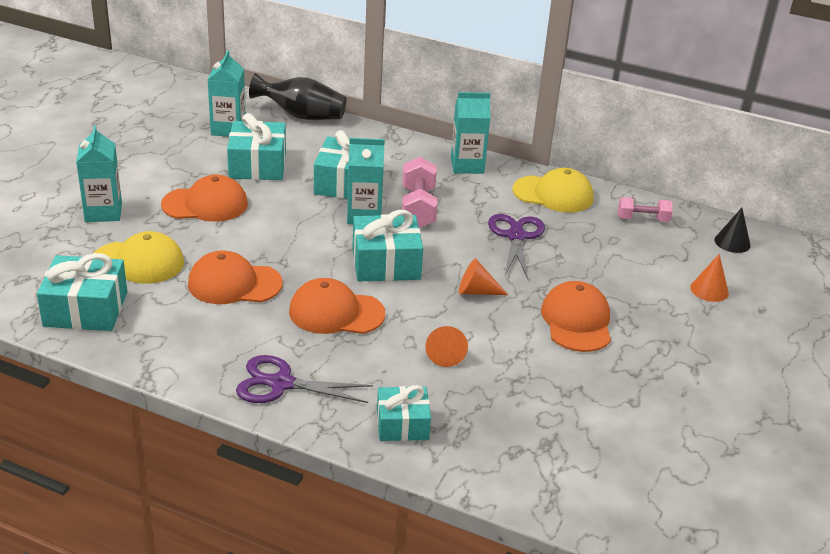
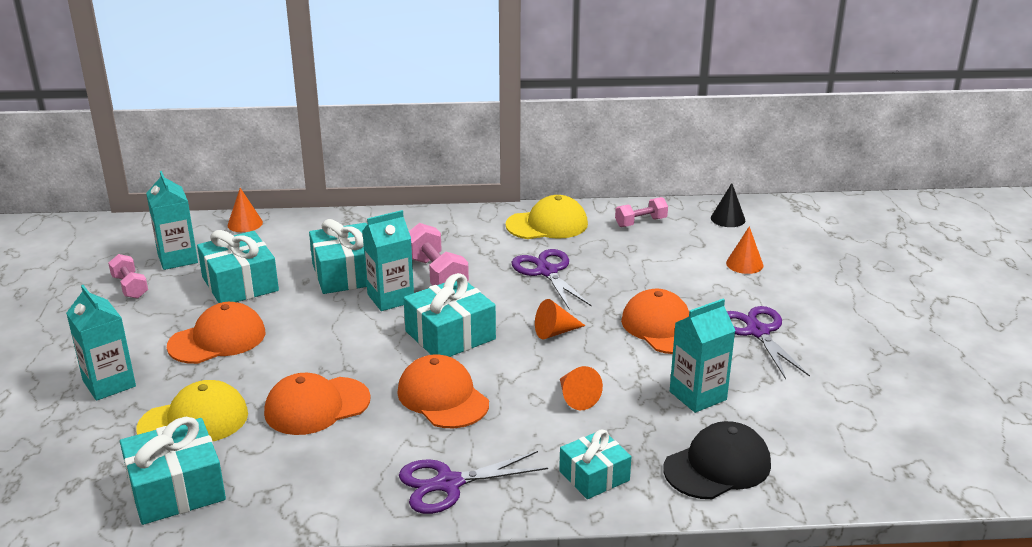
camera: 25 degrees left, 5 degrees down
(176, 141) = (130, 287): none -> pink dumbbell
(301, 116) = (245, 224): black vase -> orange cone
(336, 312) = (443, 397): orange cap -> orange cap turned 75 degrees clockwise
(467, 165) = (448, 222): turquoise carton -> turquoise carton (698, 395)
(516, 459) = (717, 466): none -> black cap
(663, 356) = (757, 332): none -> purple scissors

